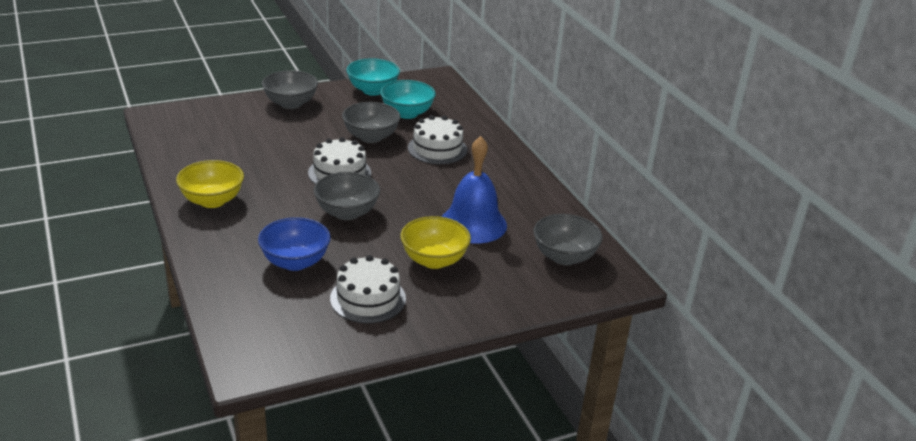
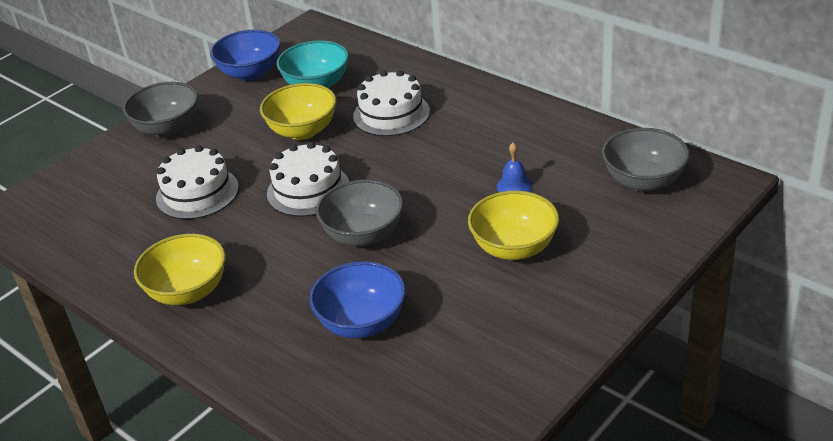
camera: 20 degrees left, 5 degrees up
(368, 298) = (486, 328): white cake -> white cake (197, 193)
(371, 137) = (303, 131): grey bowl -> yellow bowl
(372, 90) = (250, 73): turquoise bowl -> blue bowl
(473, 223) = (514, 185): blue bell -> blue bell, size x0.42

